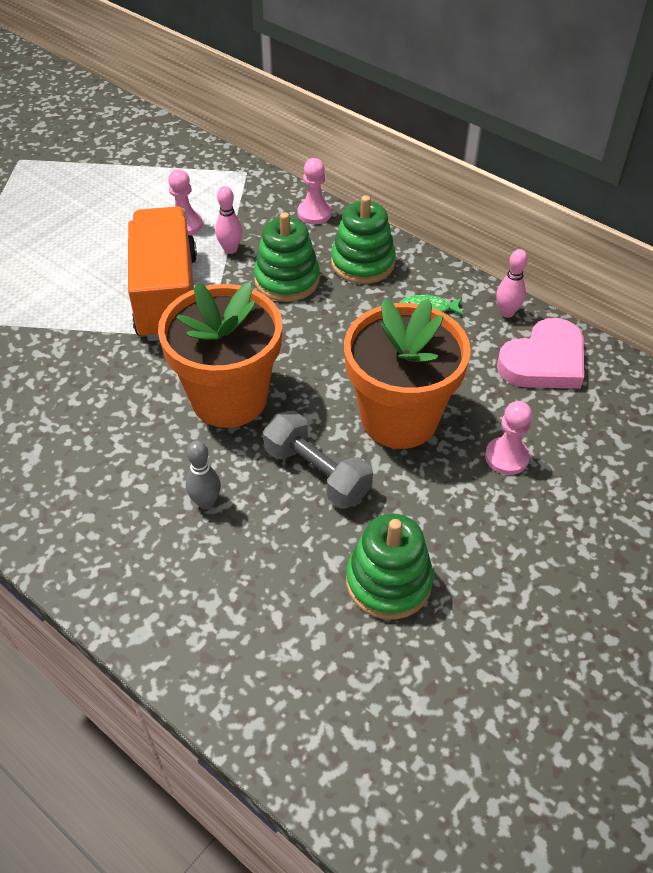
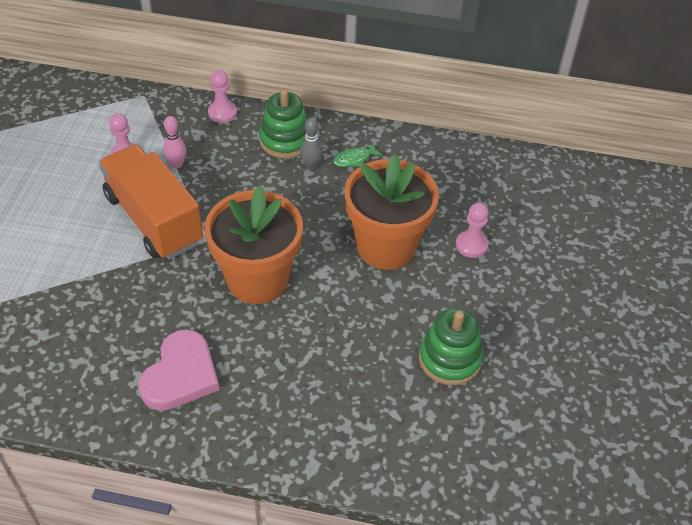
camera: 30 degrees left, 0 degrees up
(206, 502) = (293, 360): grey bowling pin -> grey bowling pin (311, 165)
(287, 280) = (238, 173): green stacking toy -> none
(317, 473) = (356, 307): grey dumbbell -> none
(506, 313) = (409, 142): pink bowling pin -> none
(544, 361) = (454, 169): pink heart -> pink heart (181, 375)

